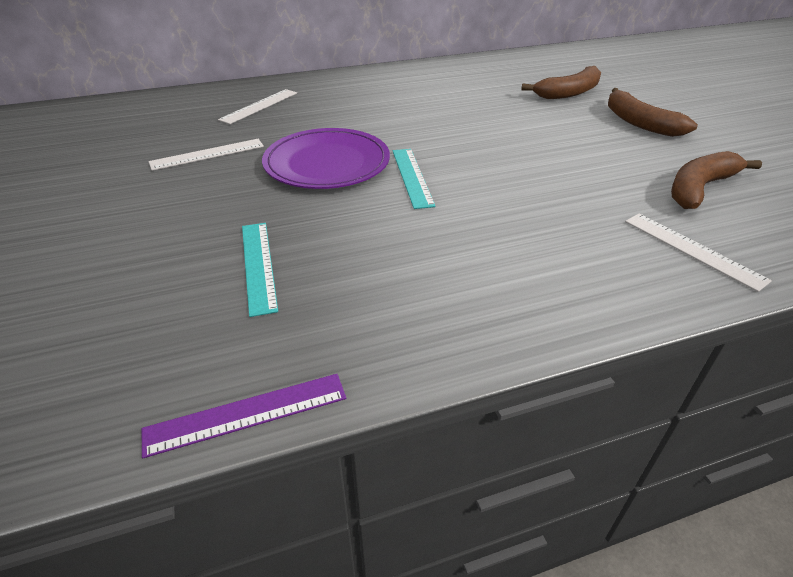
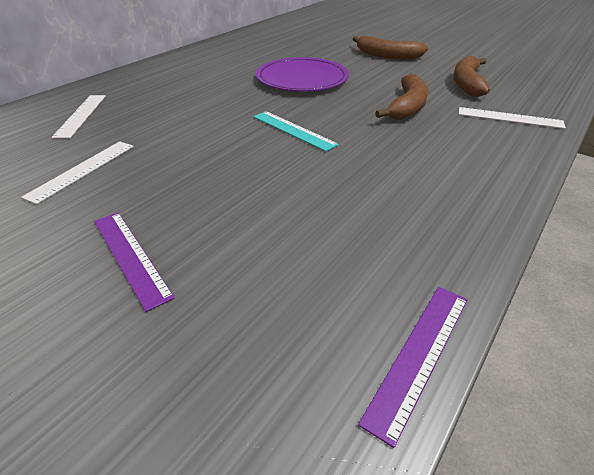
camera: 35 degrees left, 0 degrees up
(159, 234) = (130, 256): none -> purple ruler
(258, 265) = (265, 240): turquoise ruler -> none
(327, 163) = (211, 141): purple plate -> purple plate (302, 79)
(568, 93) = (321, 47): brown banana -> brown banana (407, 107)

